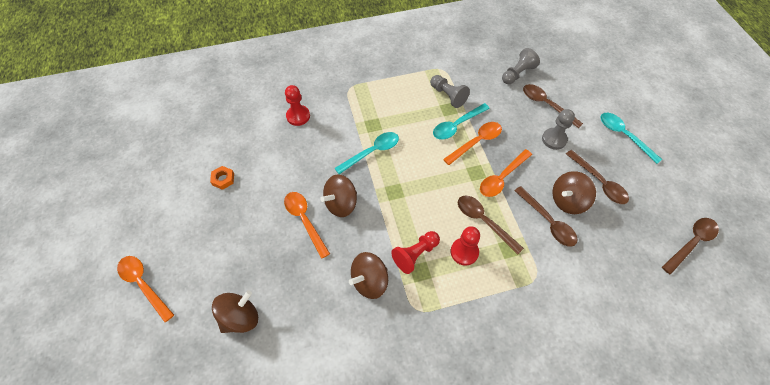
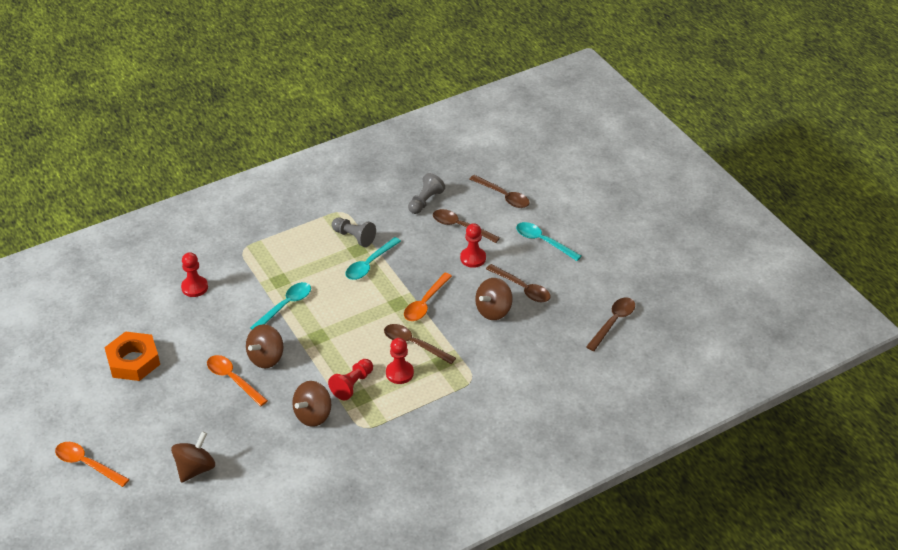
camera: 15 degrees left, 15 degrees down
(223, 179) = (133, 361): orange nut -> orange nut, size x2.14
(476, 142) = (393, 276): orange spoon -> none
(548, 222) = (476, 332): brown spoon -> brown spoon (503, 196)
(554, 139) = (473, 258): grey pawn -> red pawn

